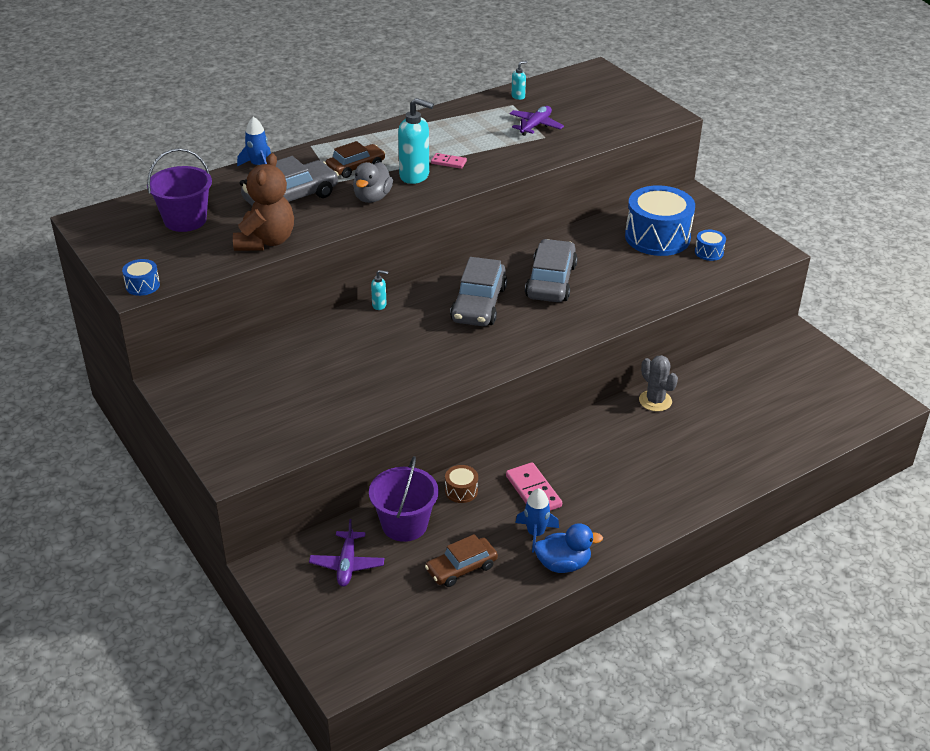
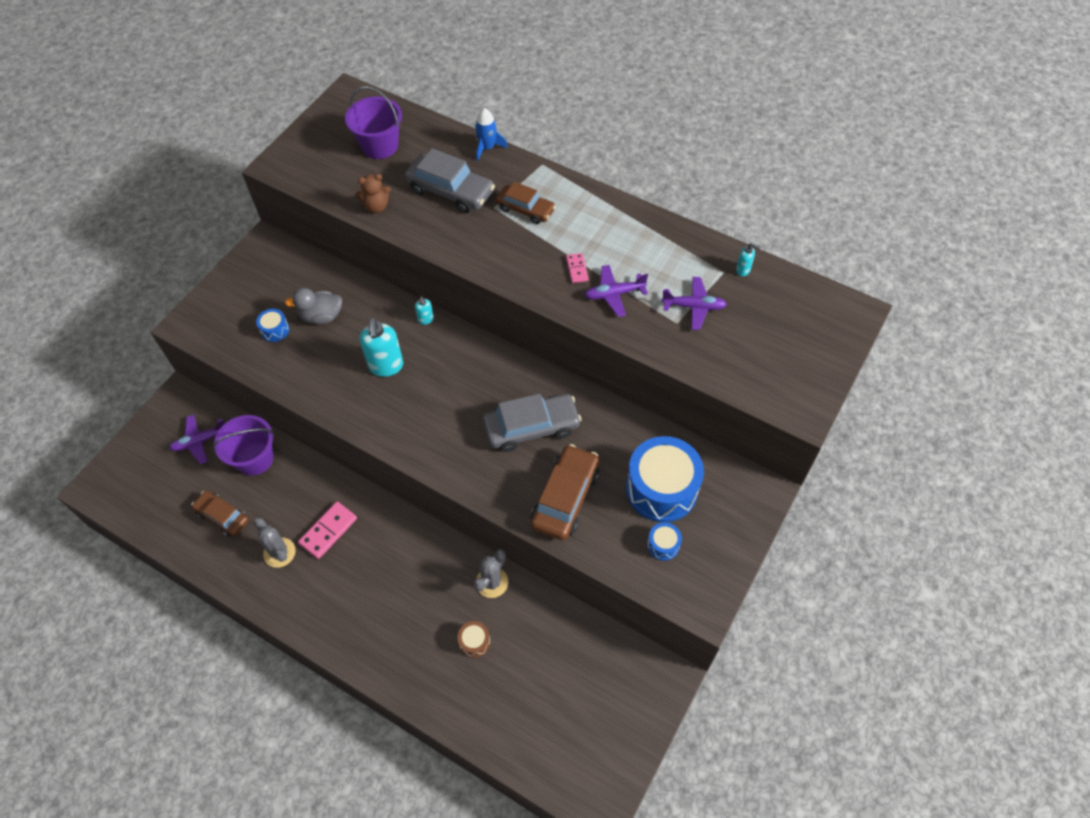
camera: 65 degrees right, 20 degrees up
(142, 285) = (280, 167): blue drum -> blue drum (275, 330)
(266, 241) = (376, 206): brown teddy bear -> brown teddy bear, size x0.57
(372, 198) = (482, 242): grey duck -> grey duck (321, 316)
(415, 176) = (537, 255): turquoise soap dispenser -> turquoise soap dispenser (386, 366)
(461, 491) = (307, 480): brown drum -> brown drum (474, 642)
(478, 304) = (465, 387): grey car -> none
(491, 154) = (614, 294): none -> purple plane
(535, 534) = (279, 552): blue rocket -> grey cactus
(563, 564) = (252, 586): blue duck -> none
(634, 284) = (565, 498): none -> brown car

